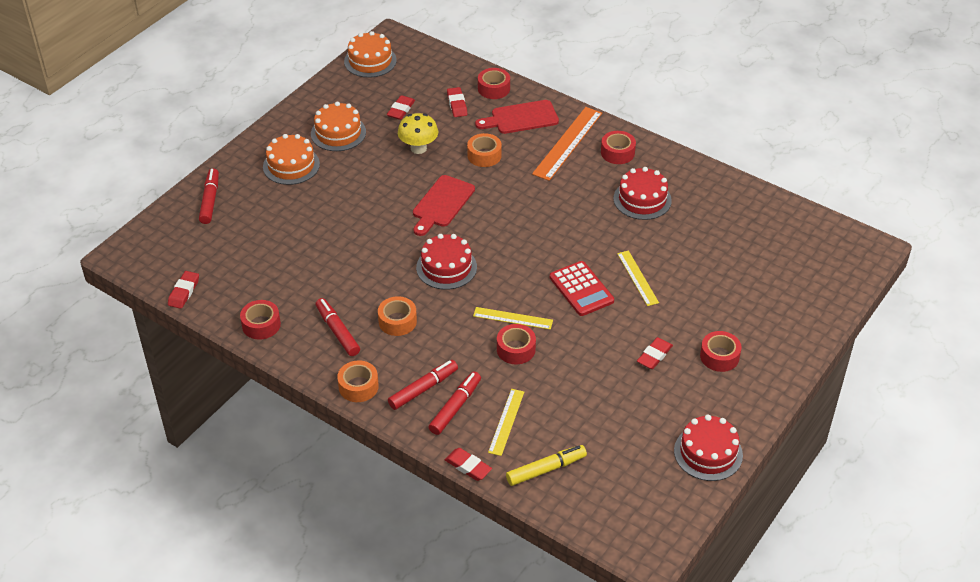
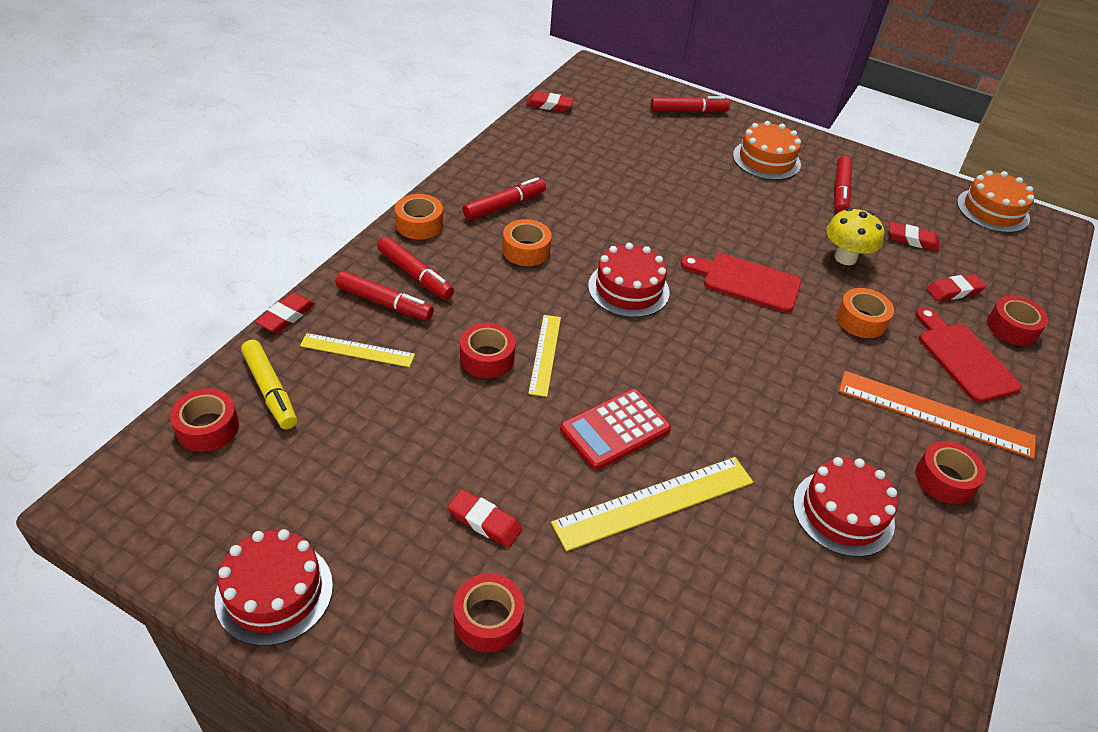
camera: 80 degrees right, 0 degrees up
(261, 325) = (509, 154): red tape -> red tape (207, 428)
(338, 133) = (840, 191): orange cake -> red marker
(637, 278) = (654, 502): yellow ruler -> yellow ruler, size x1.67

